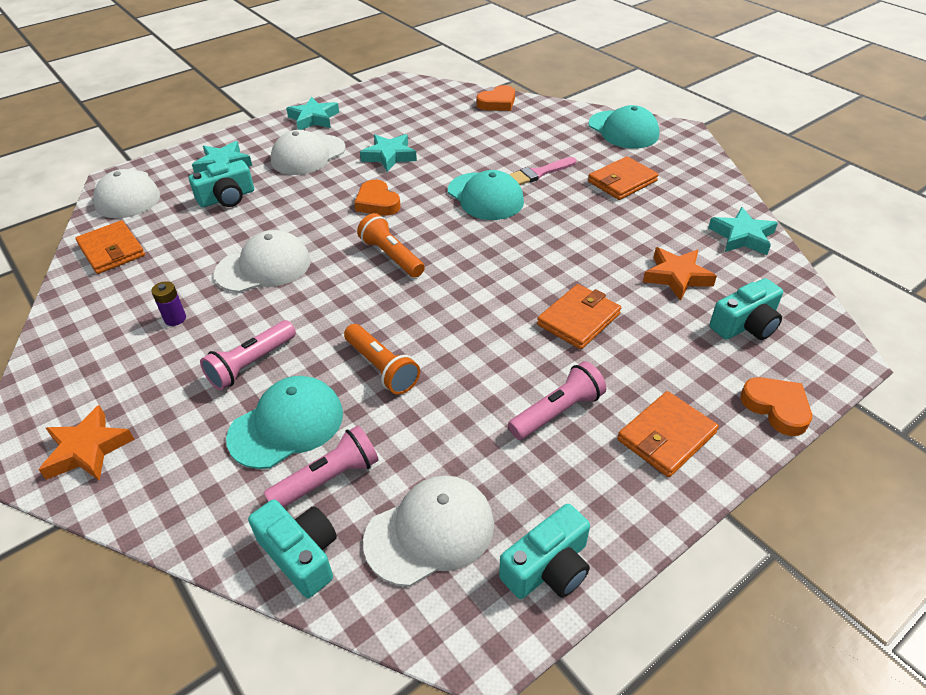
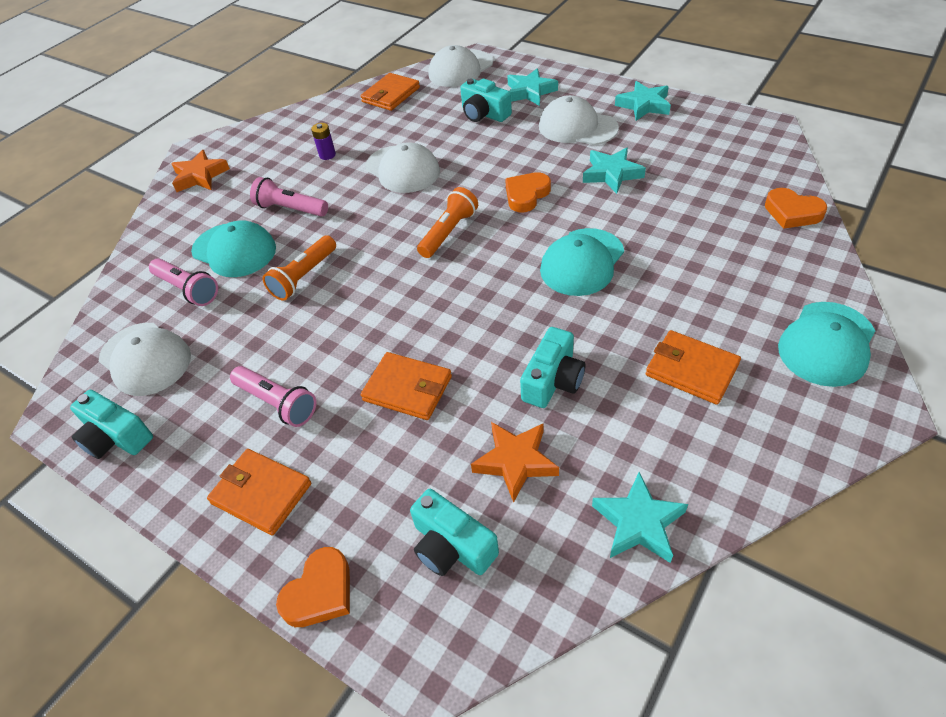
camera: 75 degrees right, 5 degrees up
(301, 554) = (125, 300): turquoise camera -> turquoise camera (553, 380)
(539, 173) = (657, 290): pink brush -> none

